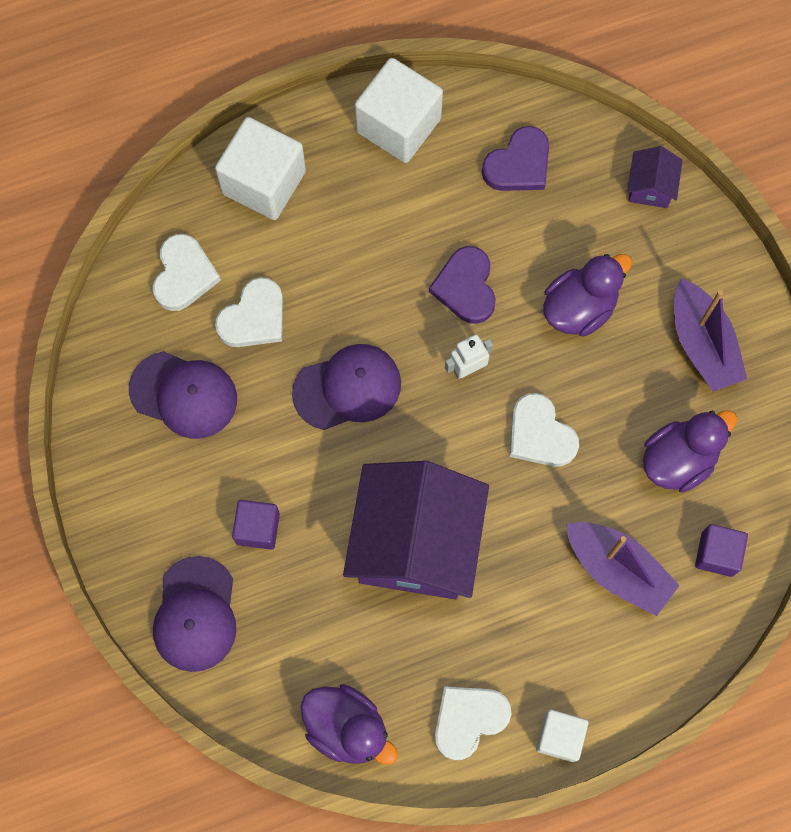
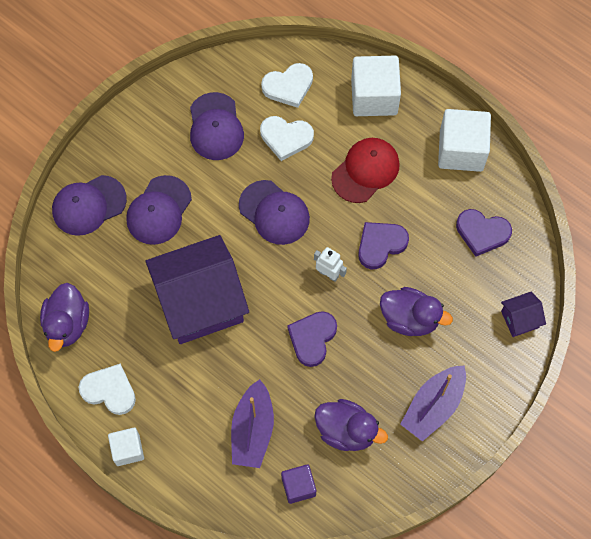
camera: 60 degrees right, 5 degrees down
(258, 528) = (159, 210): purple cube -> purple cap
(357, 249) = (365, 171): none -> red cap
(540, 434) = (312, 338): white heart -> purple heart

